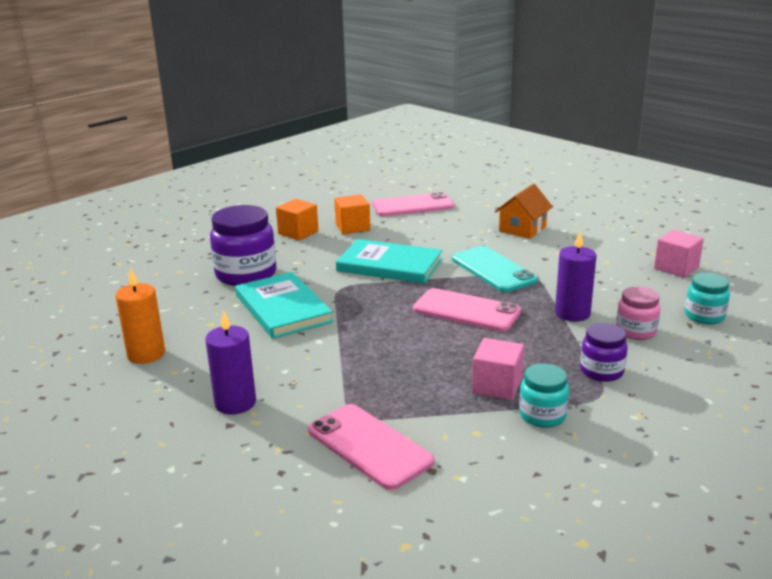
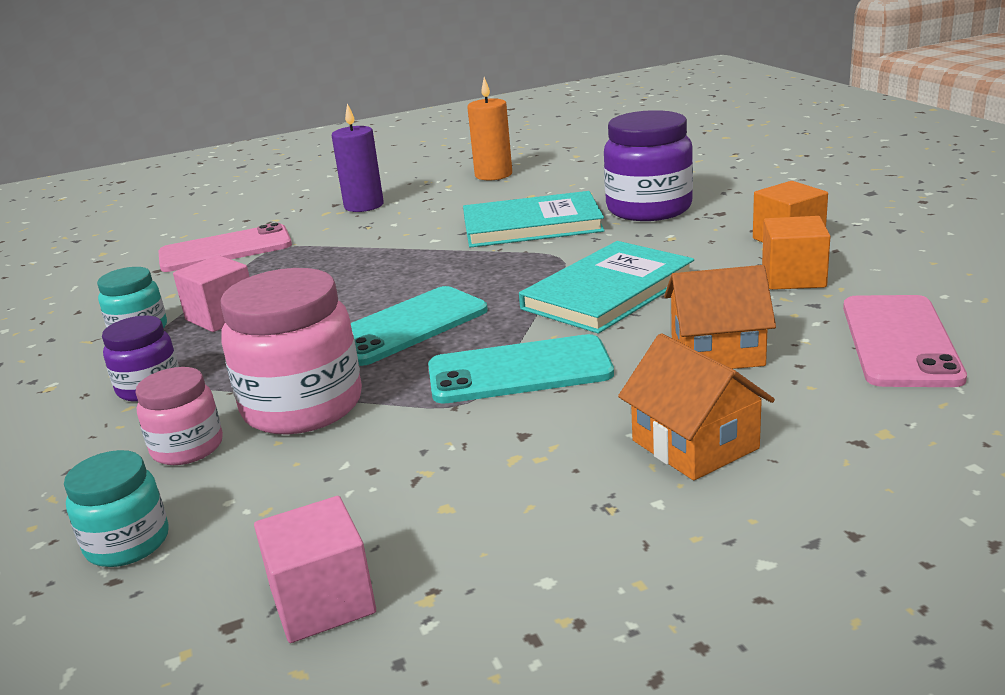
camera: 115 degrees right, 0 degrees up
(444, 234) = (717, 352): none -> orange house
(466, 311) = (406, 326): pink phone -> turquoise phone
(572, 313) = (303, 406): purple candle -> pink jar

